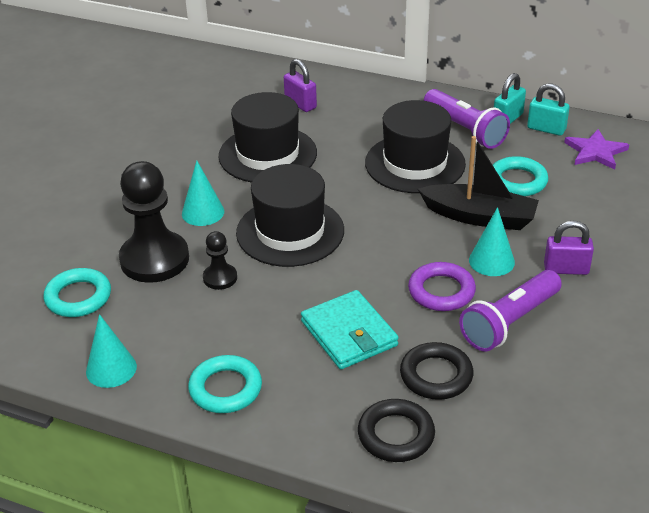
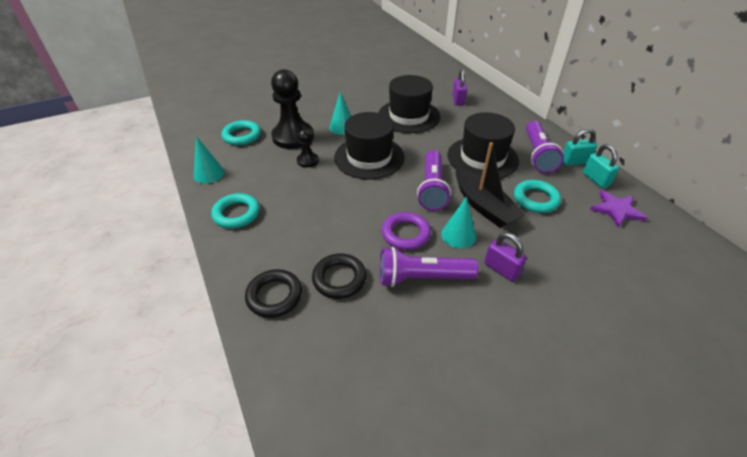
camera: 40 degrees right, 5 degrees up
(349, 333) = (327, 225): turquoise wallet -> none
(406, 227) = (432, 188): none -> purple flashlight

